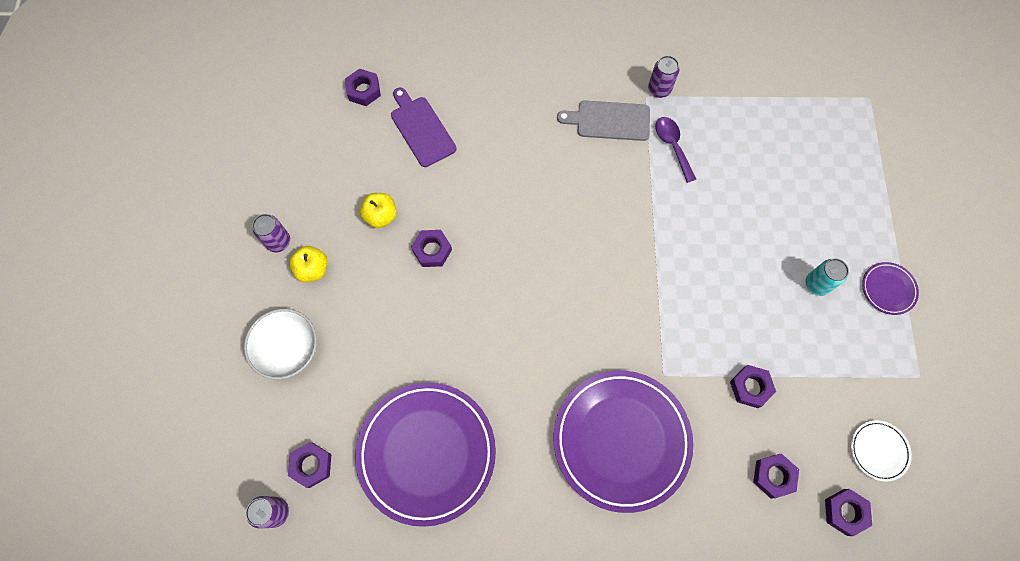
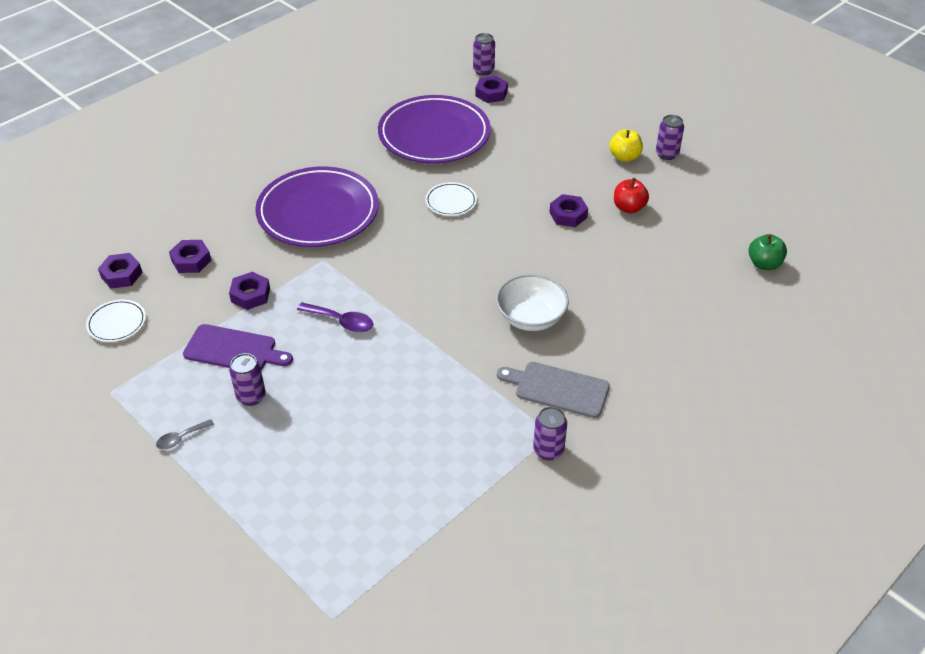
camera: 135 degrees right, 25 degrees down
(288, 349) = (578, 120): white bowl -> white bowl (531, 317)
(364, 90) = (764, 264): purple nut -> green apple
(381, 216) = (629, 208): yellow apple -> red apple
(421, 129) = (685, 272): purple cutting board -> purple cutting board (234, 350)
(502, 349) = (451, 201): none -> white plate
(609, 121) = (557, 389): grey cutting board -> grey cutting board turned 120 degrees counterclockwise
(672, 146) = (481, 411): purple spoon -> purple spoon (341, 321)
(816, 284) = (251, 396): turquoise can -> purple can
(888, 289) = (181, 438): purple plate -> grey spoon

